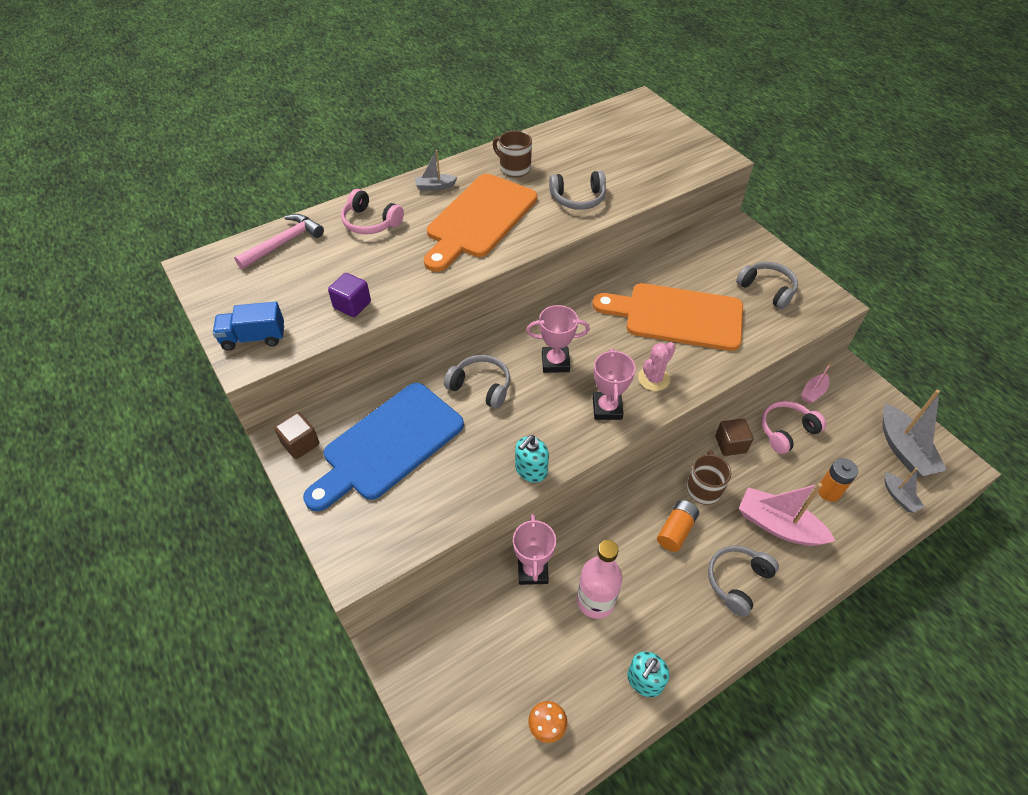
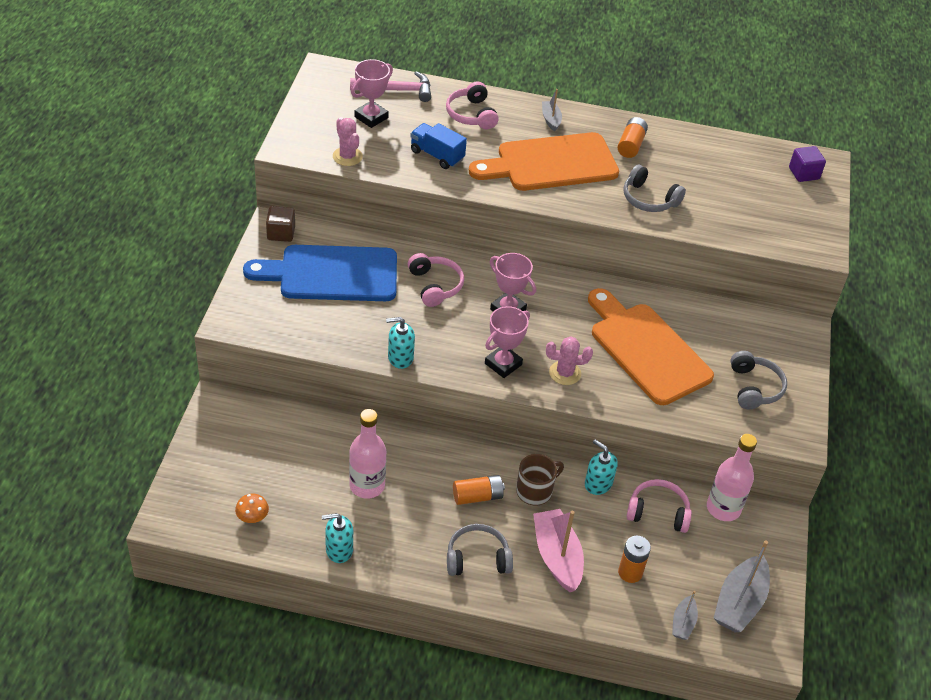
camera: 40 degrees right, 5 degrees down
(254, 338) = (307, 138): blue truck -> blue truck (437, 155)
(312, 328) = (347, 156): none -> pink cactus
(352, 305) = (389, 160): purple cube -> purple cube (803, 173)
(435, 187) = (551, 119): grey boat -> grey boat turned 45 degrees clockwise
(481, 386) = (435, 285): grey headphones -> pink headphones
(514, 168) = (631, 145): brown mug -> orange battery
(532, 570) = (350, 436): pink trophy -> pink trophy (371, 117)
(730, 444) = (598, 484): brown cube -> turquoise soap dispenser
(813, 392) = (723, 508): pink boat -> pink bottle

